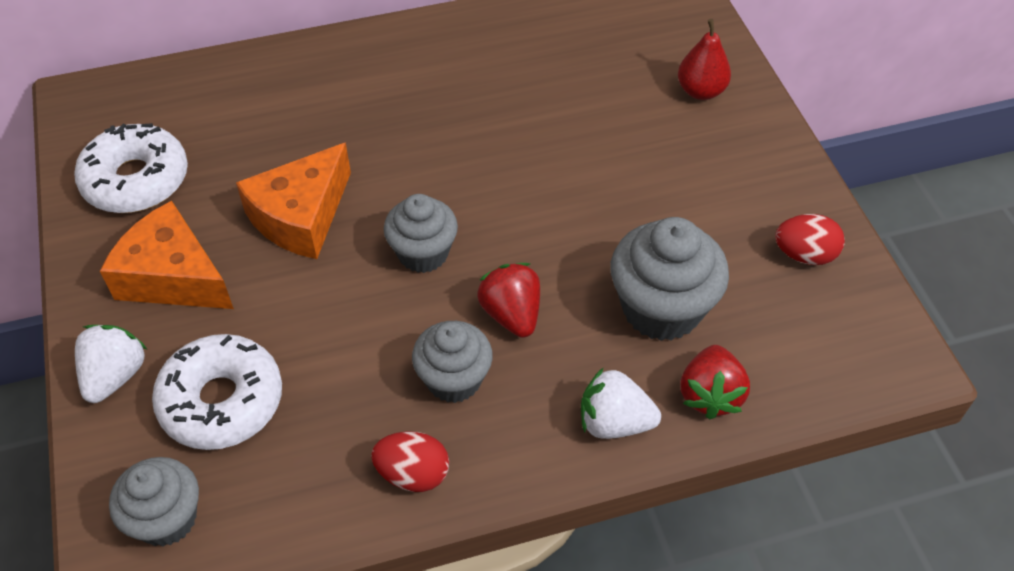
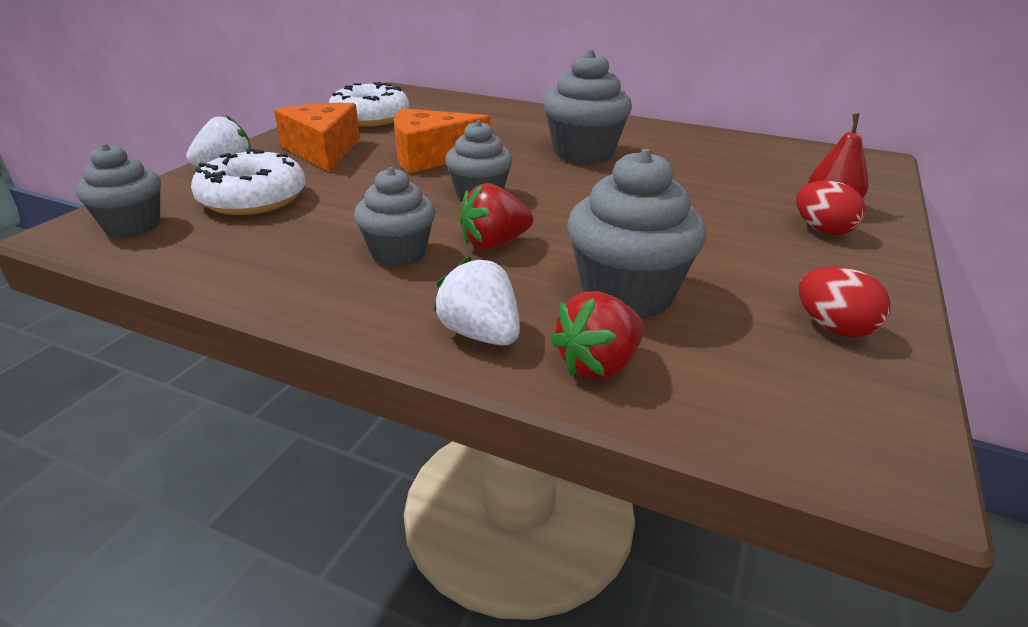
camera: 40 degrees right, 20 degrees down
(413, 474) = (289, 280): red egg -> red egg (822, 230)
(438, 119) = (583, 153): none -> grey cupcake
(511, 314) = (494, 243): red strawberry -> red strawberry turned 135 degrees counterclockwise

